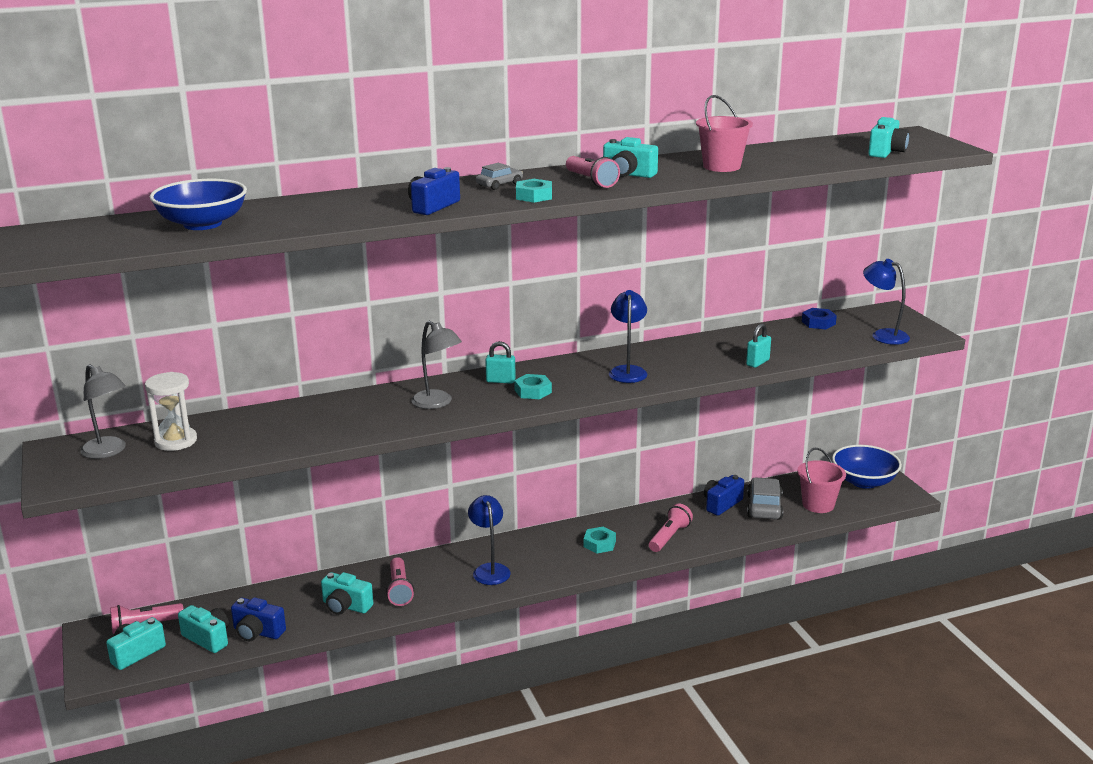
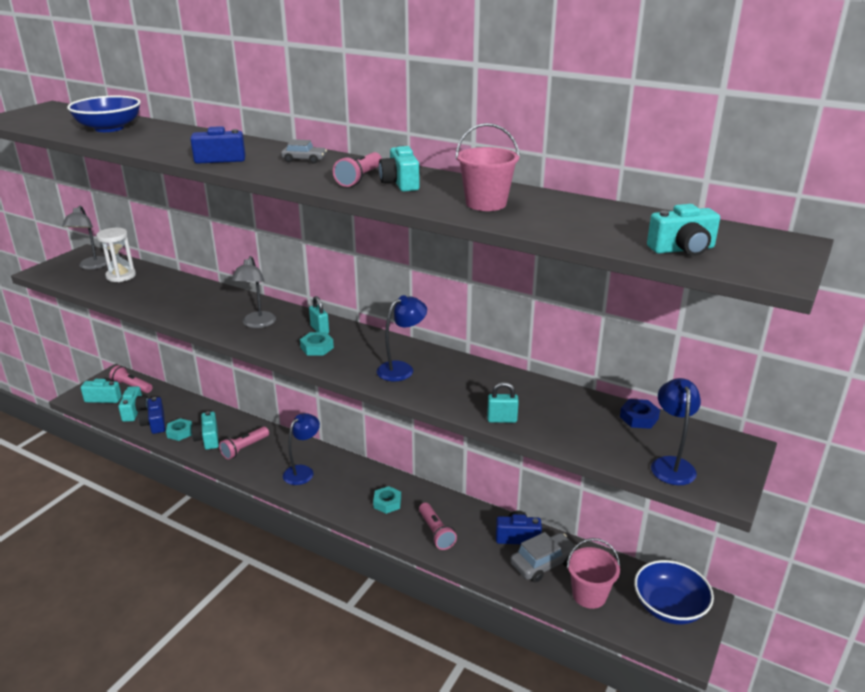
camera: 50 degrees right, 5 degrees up
(534, 196) = (289, 175): turquoise nut -> turquoise nut (180, 432)
(669, 537) = (436, 532): pink flashlight -> pink flashlight turned 75 degrees clockwise

